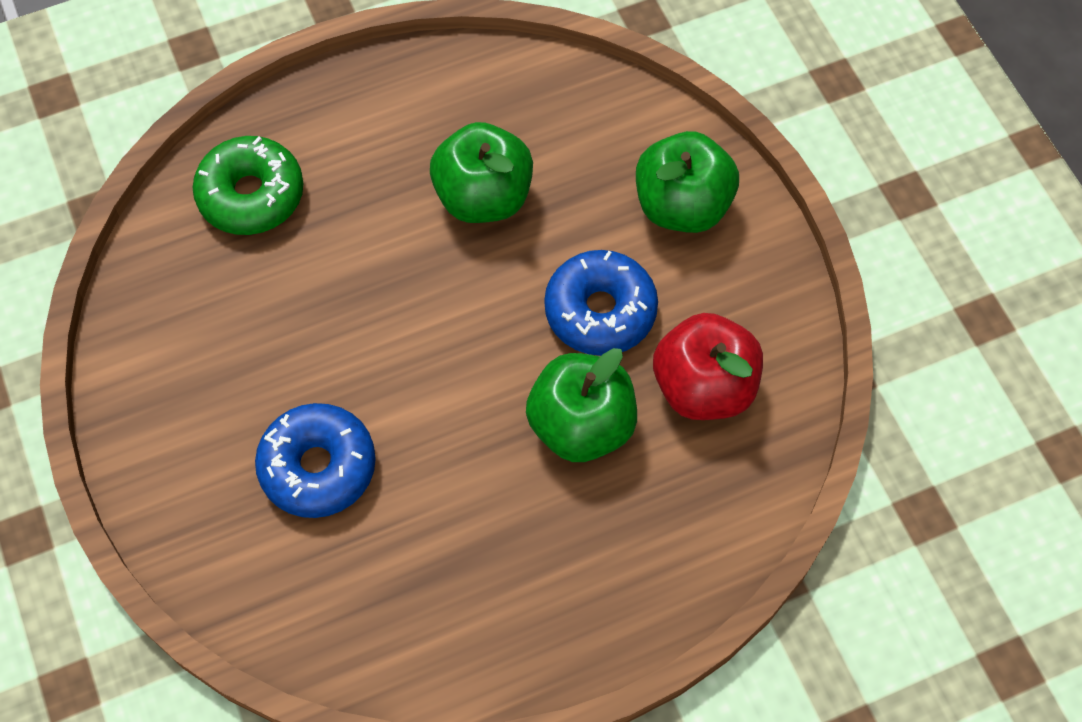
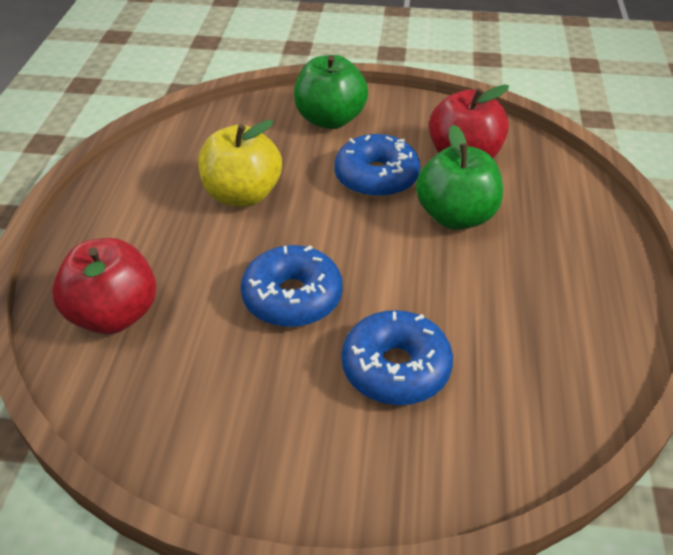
camera: 60 degrees left, 20 degrees down
(251, 195) = (114, 315): green donut -> red apple
(359, 329) = (292, 297): none -> blue donut
(483, 197) = (242, 195): green apple -> yellow apple

